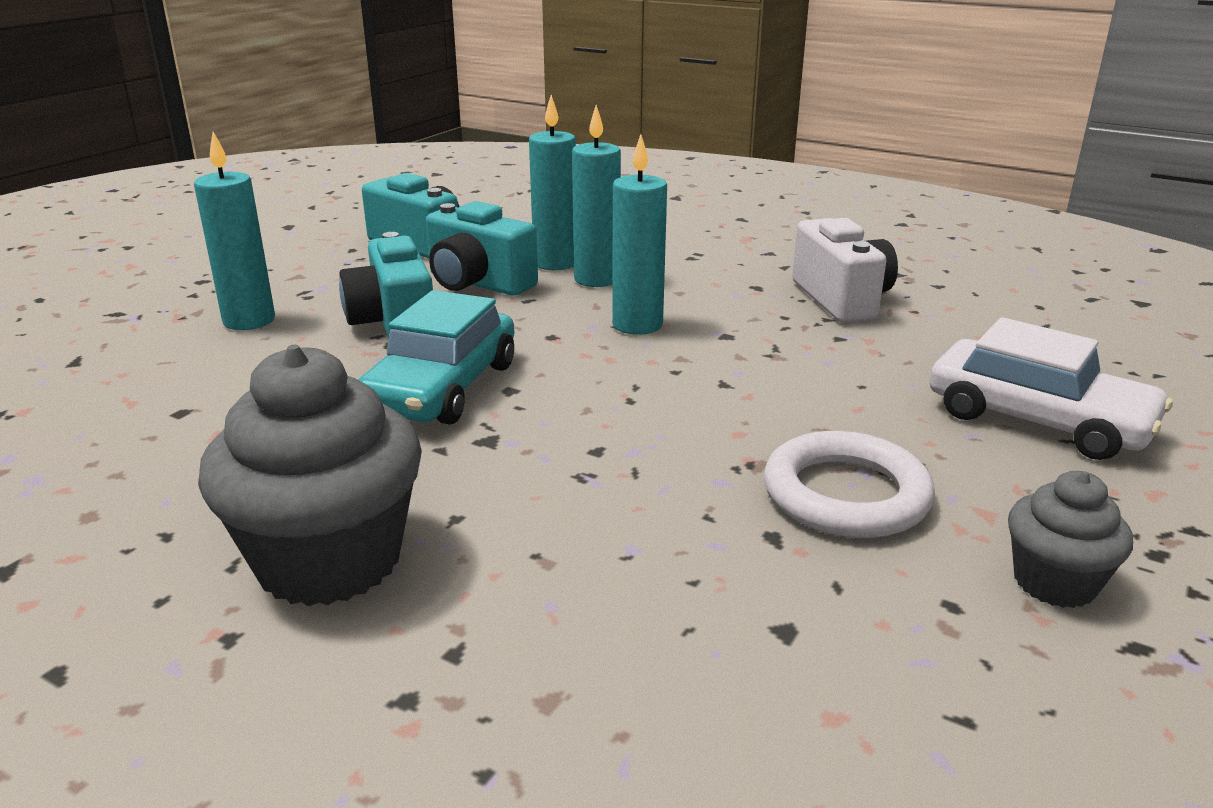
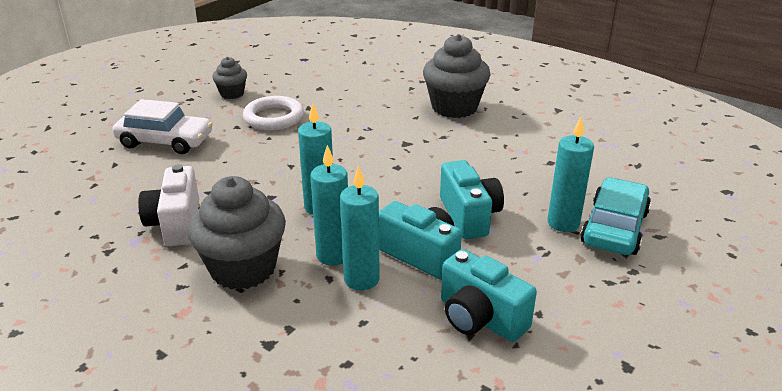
camera: 175 degrees left, 5 degrees up
(441, 387) = (431, 169): turquoise car -> turquoise car (614, 228)
(706, 266) = (243, 268): none -> grey cupcake
(1038, 419) = (165, 141): white car -> white car turned 150 degrees clockwise

